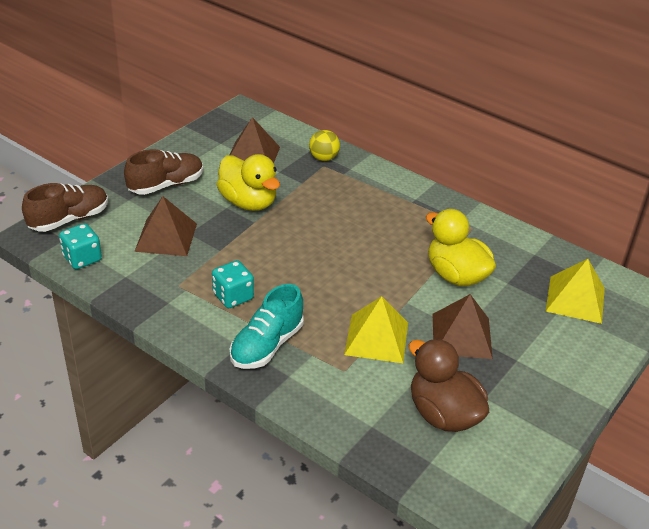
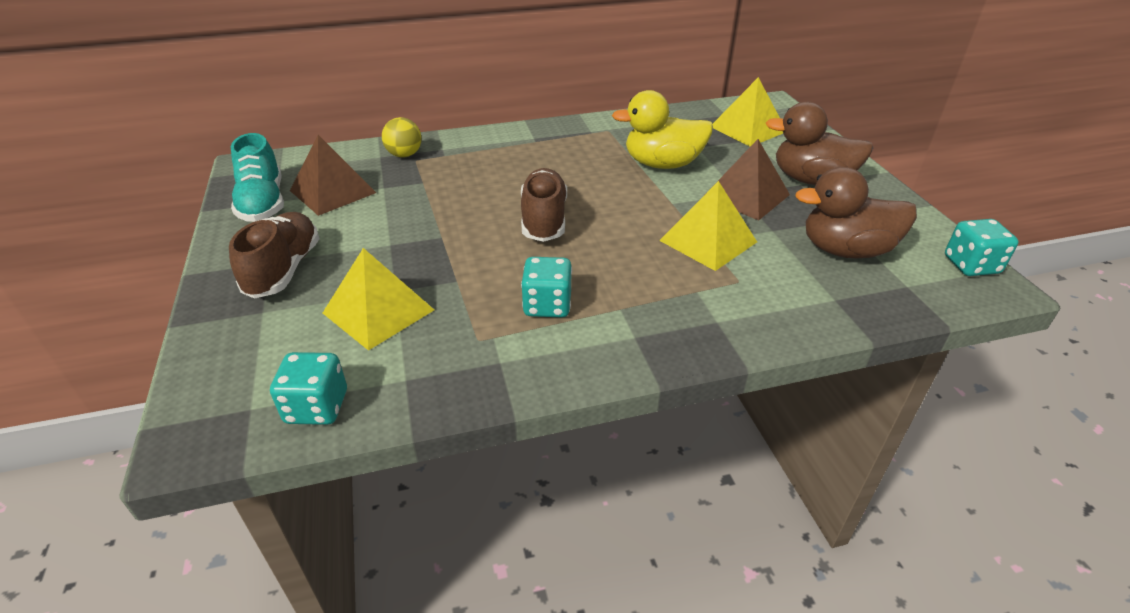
camera: 50 degrees left, 0 degrees up
(69, 219) = (217, 385): brown shoe -> brown shoe (544, 220)
(166, 237) = (378, 311): brown pyramid -> yellow pyramid
(248, 202) = (404, 226): yellow duck -> none
(267, 345) = (654, 316): turquoise shoe -> turquoise shoe (263, 203)
(502, 494) = (971, 265): none -> turquoise dice
(531, 364) = (811, 180): none -> brown duck

